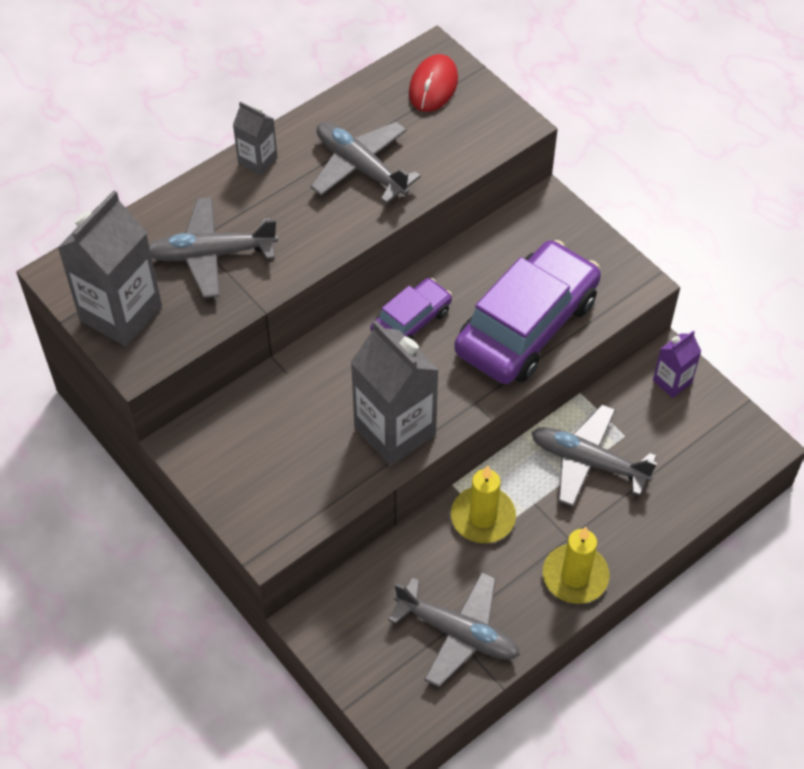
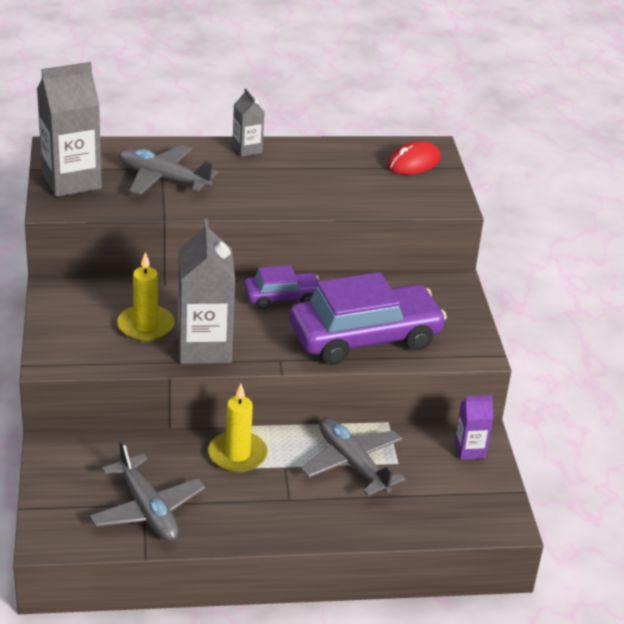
camera: 30 degrees right, 20 degrees down
(360, 167) = (314, 180): grey plane -> none
(575, 576) = (270, 523): yellow candle -> yellow candle (145, 326)

